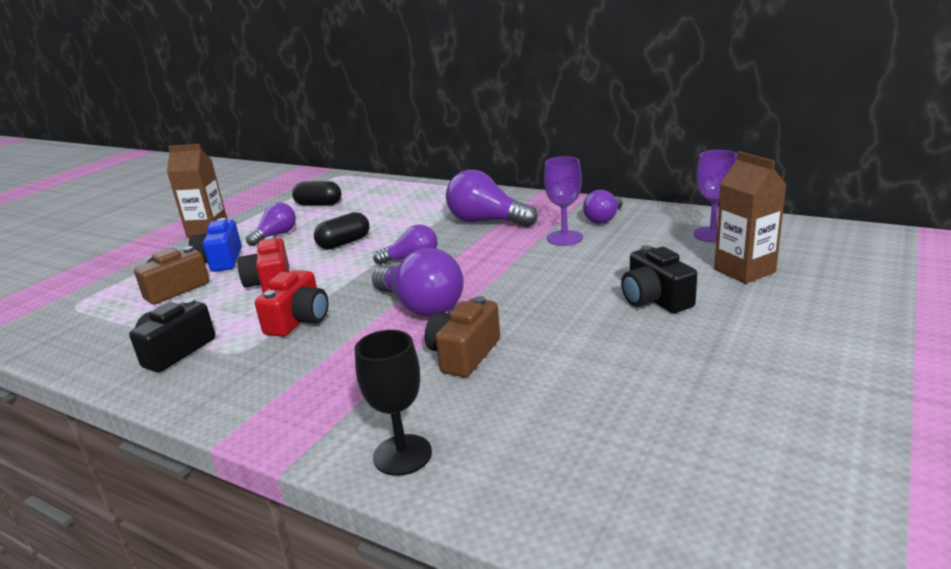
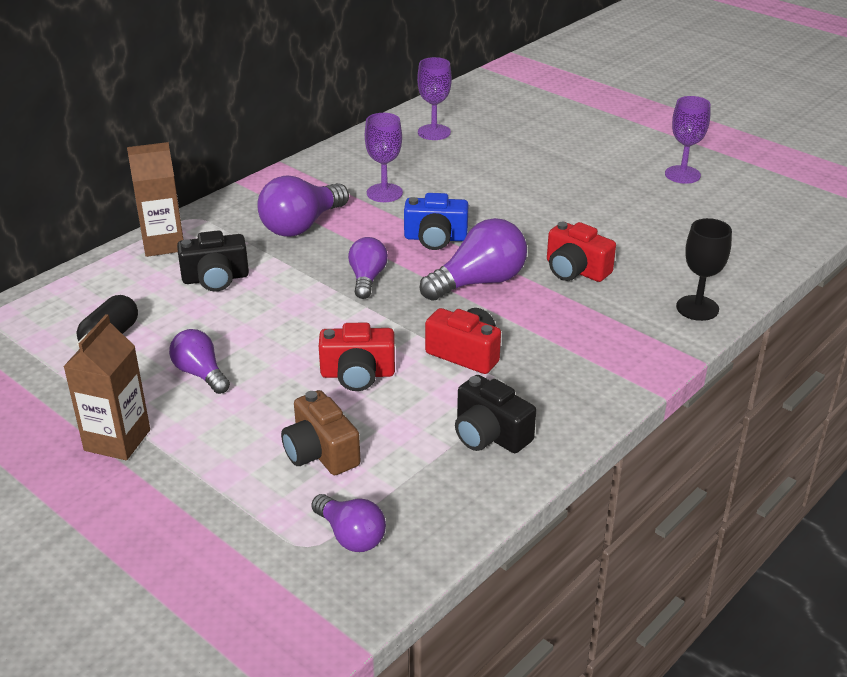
camera: 80 degrees left, 10 degrees up
(221, 261) = (253, 418): blue camera -> blue camera (435, 238)
(344, 243) = (279, 320): black capsule -> none
(464, 354) = (575, 270): brown camera -> red camera
(604, 219) = (355, 167): purple light bulb -> purple light bulb (350, 536)
(655, 299) = (532, 180): black camera -> black camera (215, 278)
(744, 271) = (508, 138): brown carton -> brown carton (163, 244)
(781, 405) = (682, 175): none -> purple goblet

